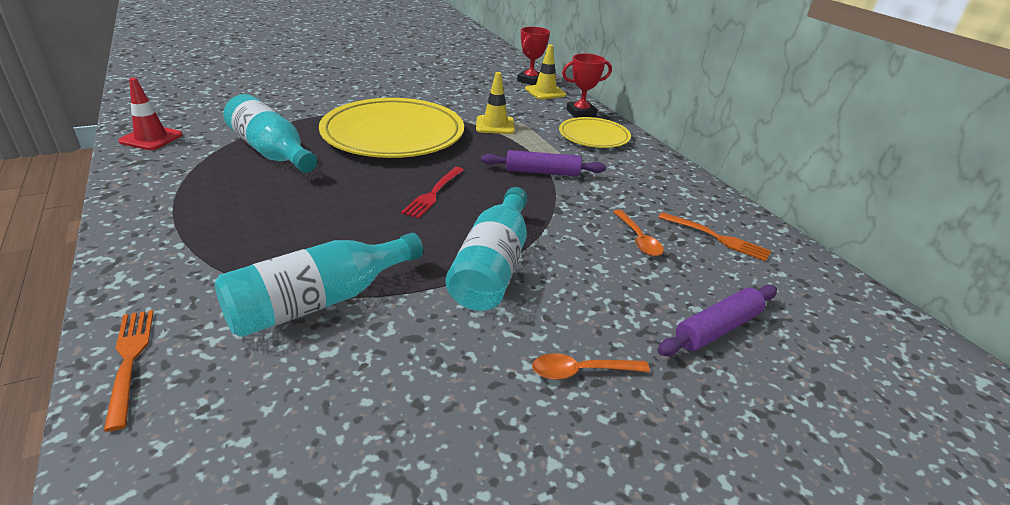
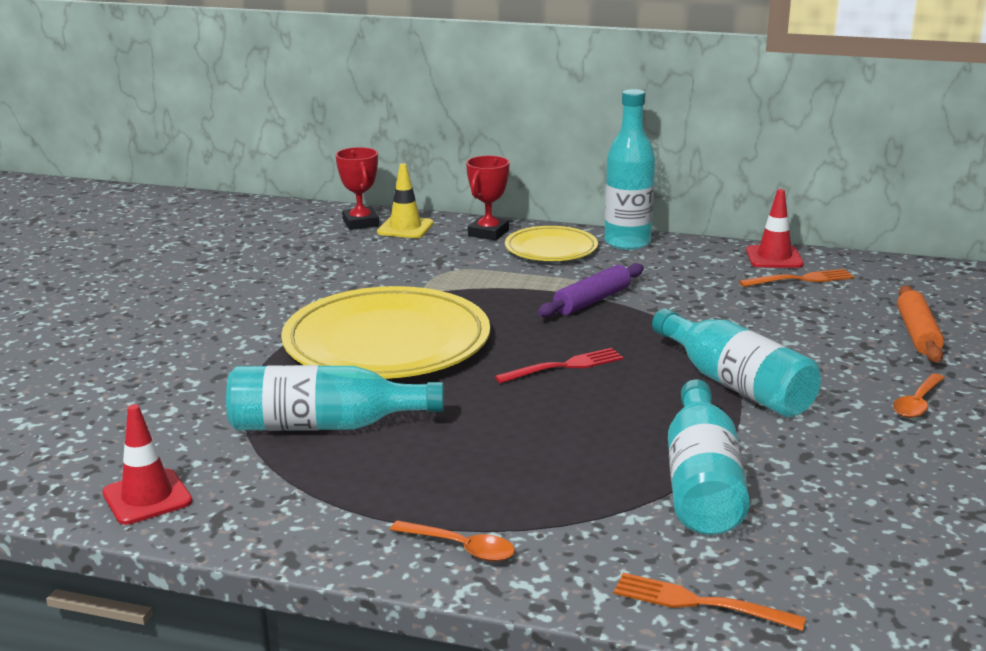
camera: 45 degrees left, 10 degrees down
(433, 193) = (564, 366): red fork -> red fork turned 90 degrees counterclockwise
(495, 125) = (450, 283): yellow traffic cone -> none
(638, 239) = (765, 309): orange spoon -> orange spoon (460, 548)
(649, 155) = (627, 242): none -> turquoise bottle
(717, 328) = (917, 334): purple rolling pin -> orange rolling pin
(733, 214) = (774, 257): none -> red traffic cone

